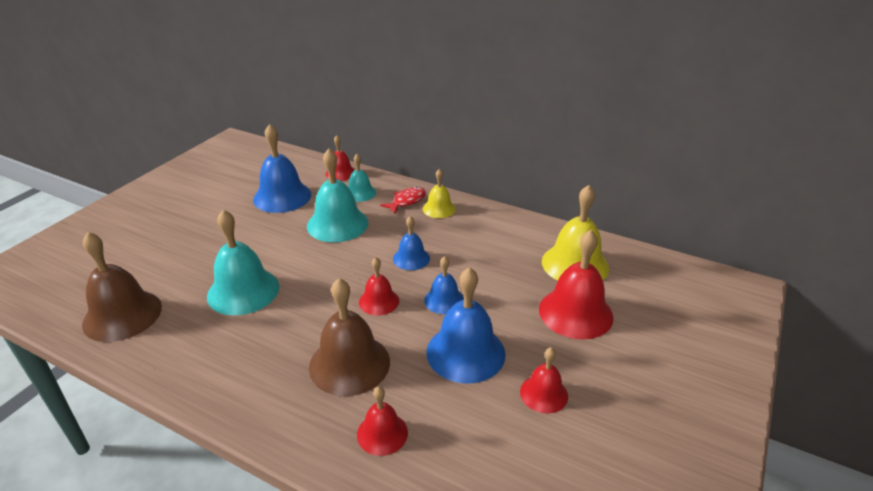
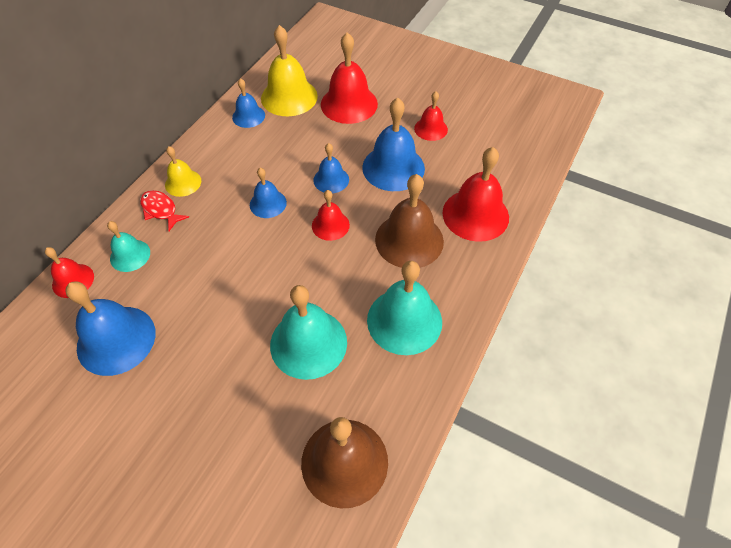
camera: 90 degrees left, 20 degrees up
(337, 224) = (194, 271): turquoise bell -> turquoise bell (404, 320)
(382, 433) = (475, 214): red bell -> red bell, size x1.77
(536, 238) = (248, 116): none -> blue bell

